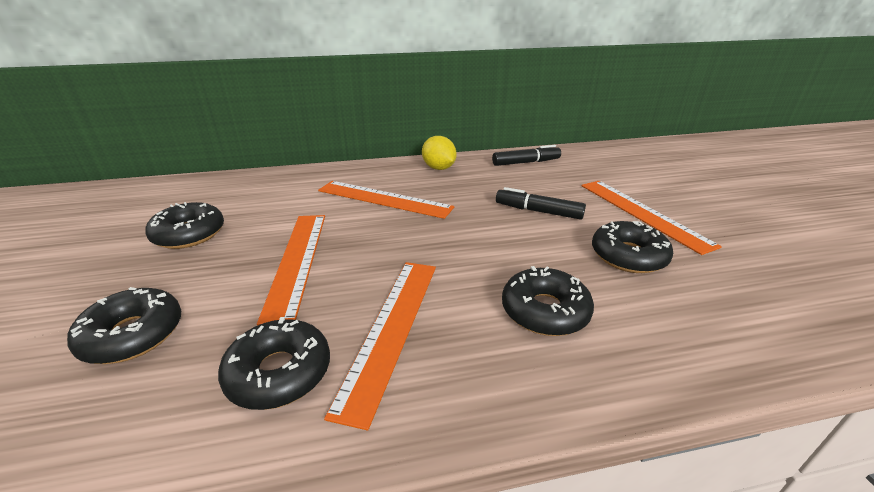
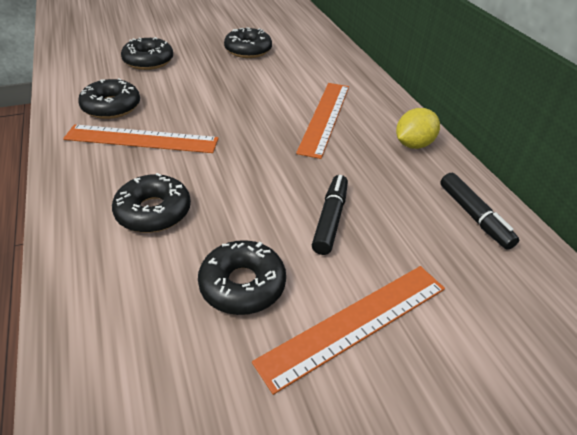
camera: 80 degrees right, 10 degrees up
(296, 261) = (218, 93): orange ruler -> none

